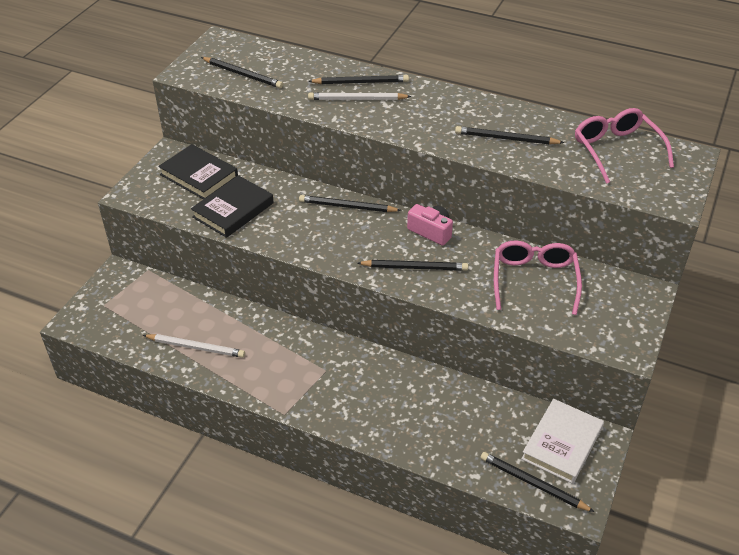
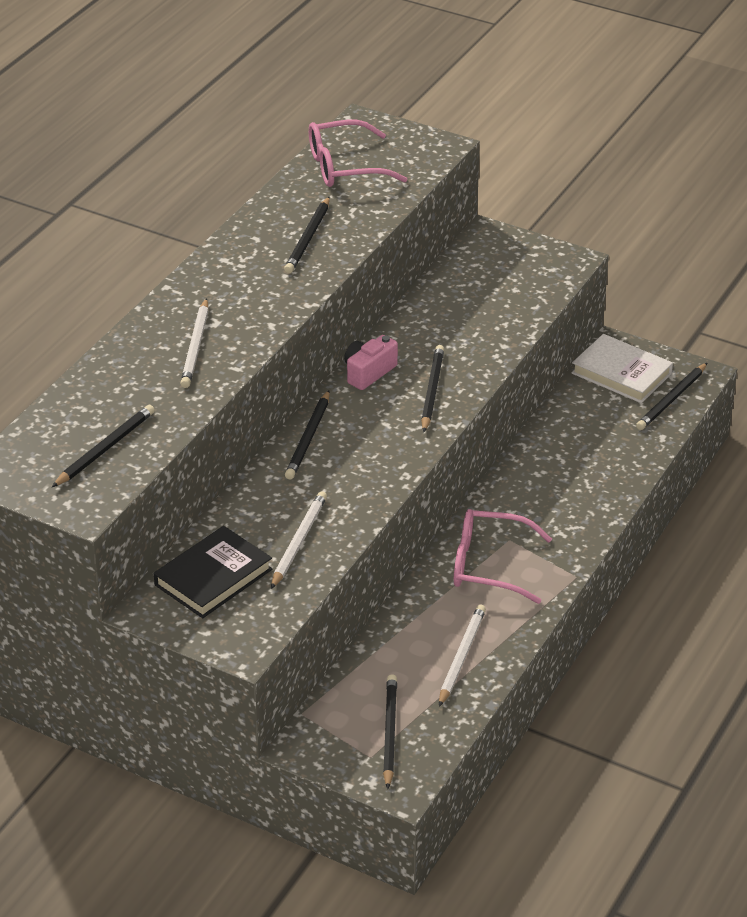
camera: 85 degrees left, 5 degrees down
(233, 210) = (298, 542): black book -> white pencil
(360, 82) = (155, 341): black pencil -> black pencil (389, 732)
(534, 280) = (462, 306): pink glasses -> pink glasses (488, 565)

